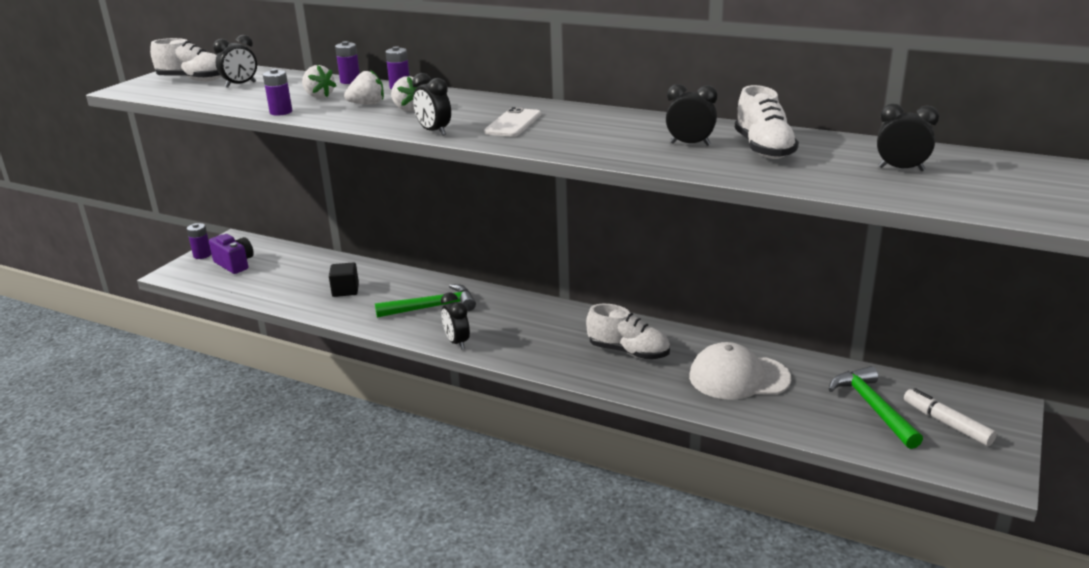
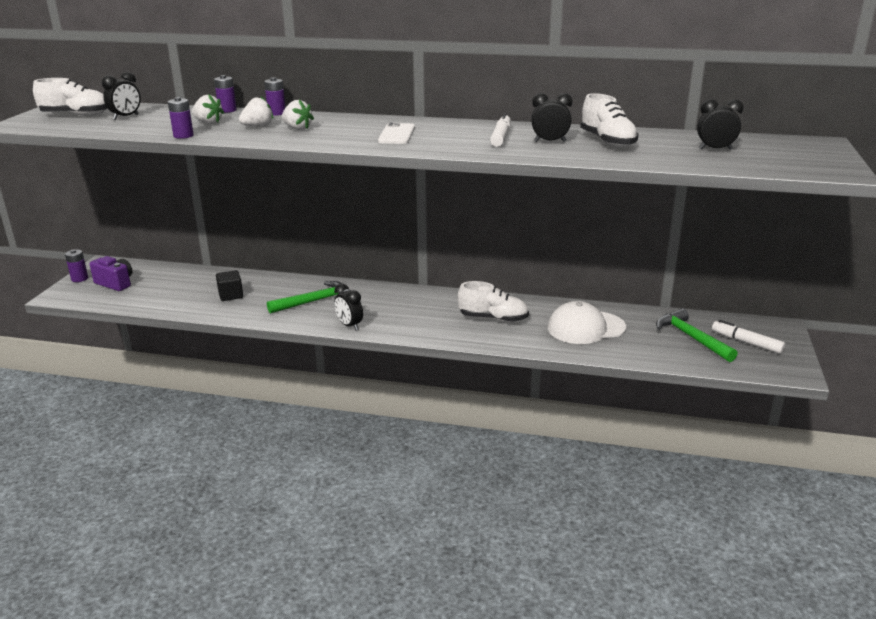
camera: 15 degrees left, 0 degrees up
(434, 131) = (334, 143): black clock -> none
(633, 134) = (501, 137): none -> white marker

